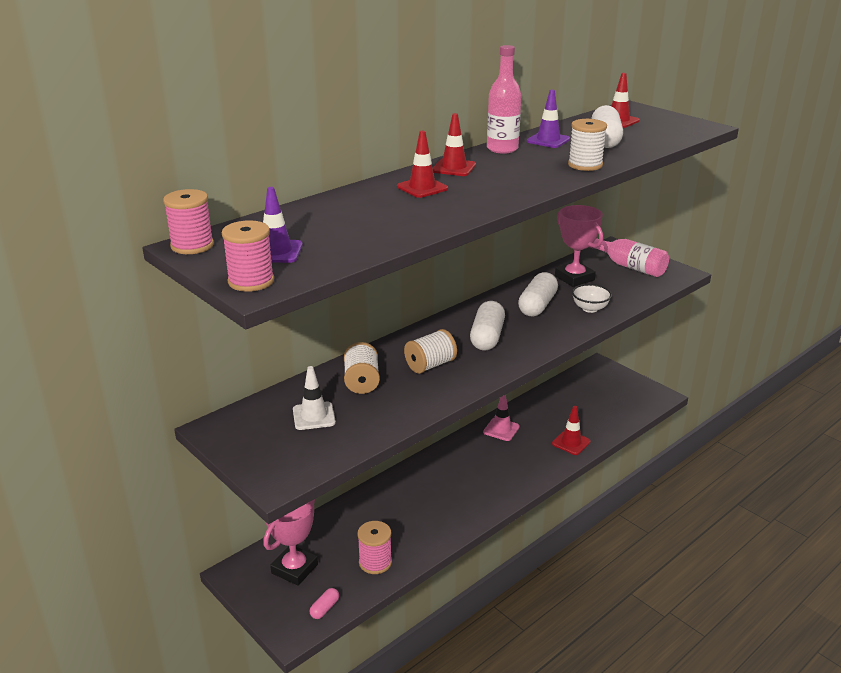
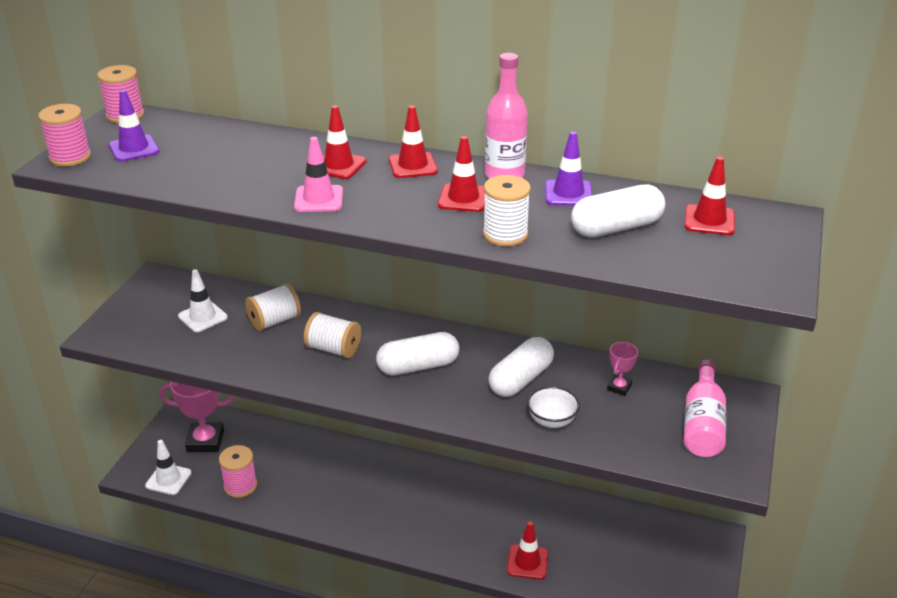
camera: 60 degrees right, 5 degrees up
(324, 608) = (168, 479): pink capsule -> white traffic cone
(501, 429) = (504, 496): pink traffic cone -> pink traffic cone (318, 199)
(522, 165) = (463, 198): none -> red traffic cone
(537, 305) = (521, 379): white capsule -> white capsule turned 45 degrees counterclockwise
(574, 278) = (619, 387): pink trophy -> pink trophy, size x0.49

